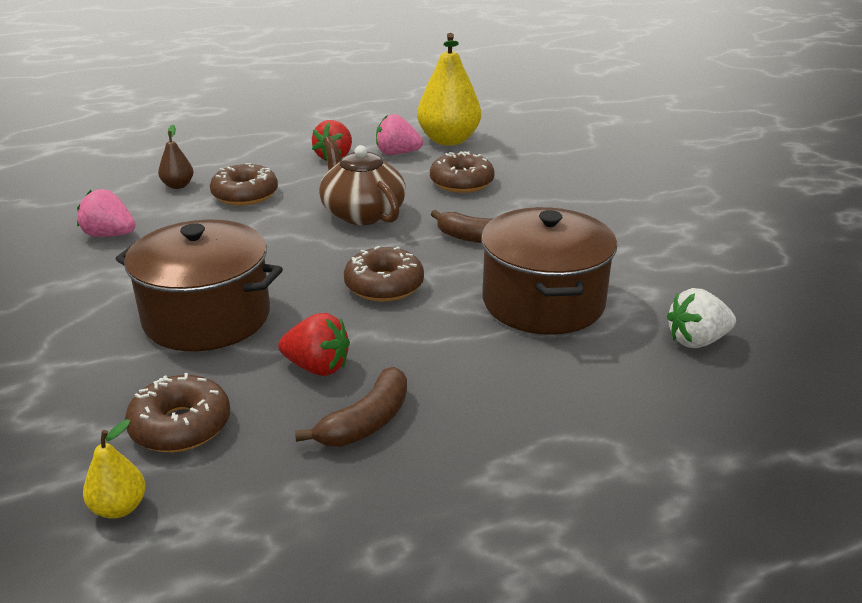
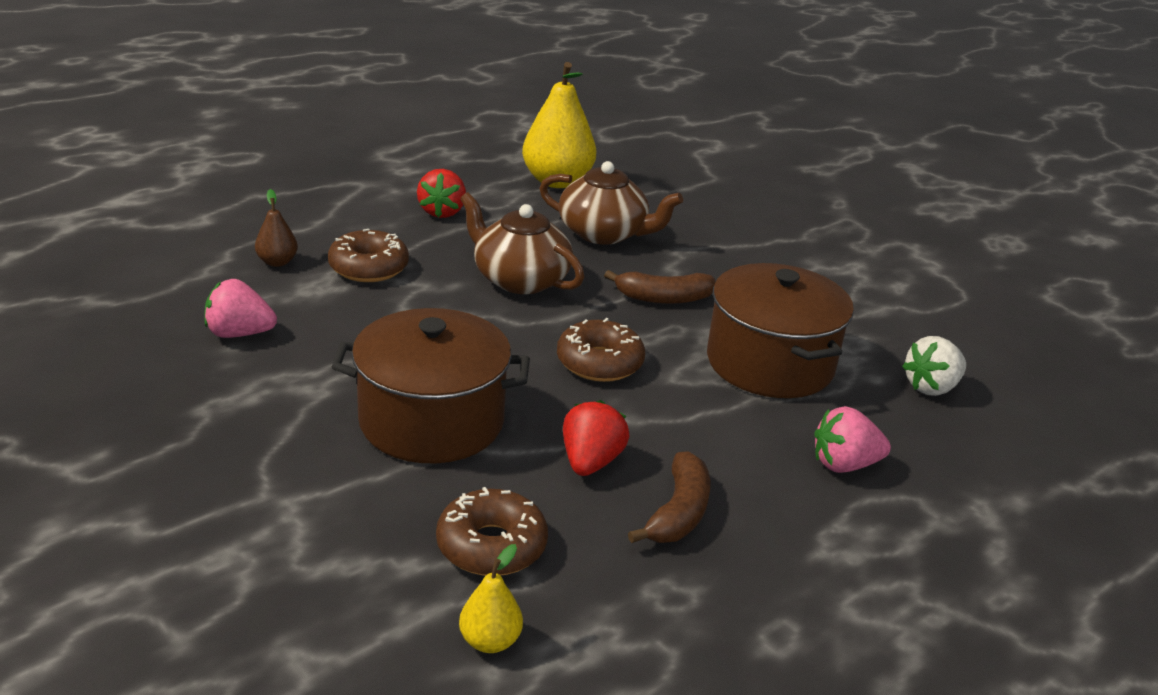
camera: 20 degrees left, 0 degrees up
(317, 367) = (590, 462): red strawberry -> red strawberry turned 75 degrees counterclockwise
(397, 153) = (510, 202): pink strawberry -> pink strawberry (844, 465)
(461, 182) = (604, 233): brown donut -> brown teapot

